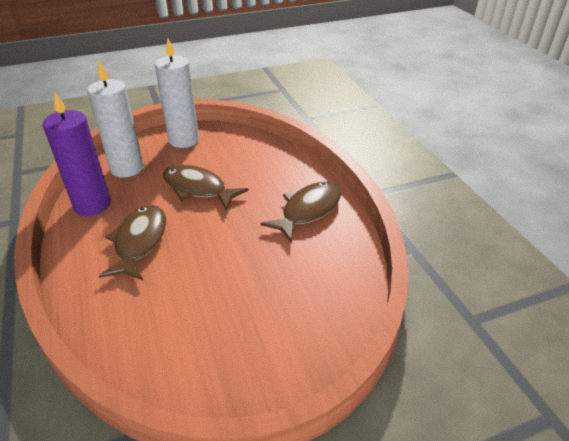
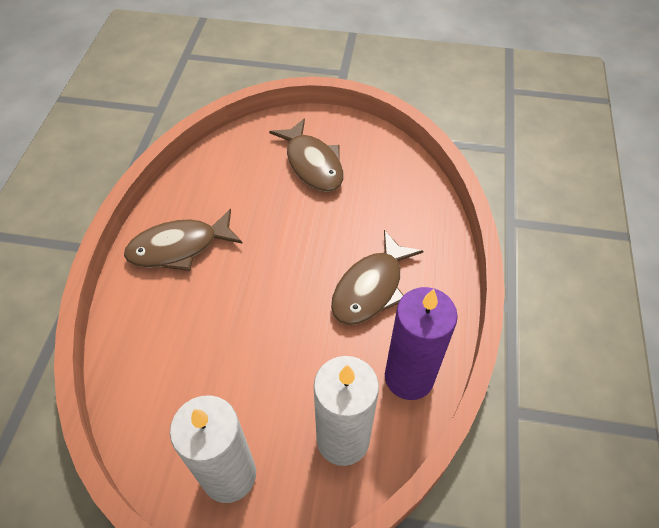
camera: 150 degrees left, 15 degrees up
(198, 189) = (270, 342): brown fish -> brown fish (312, 164)

